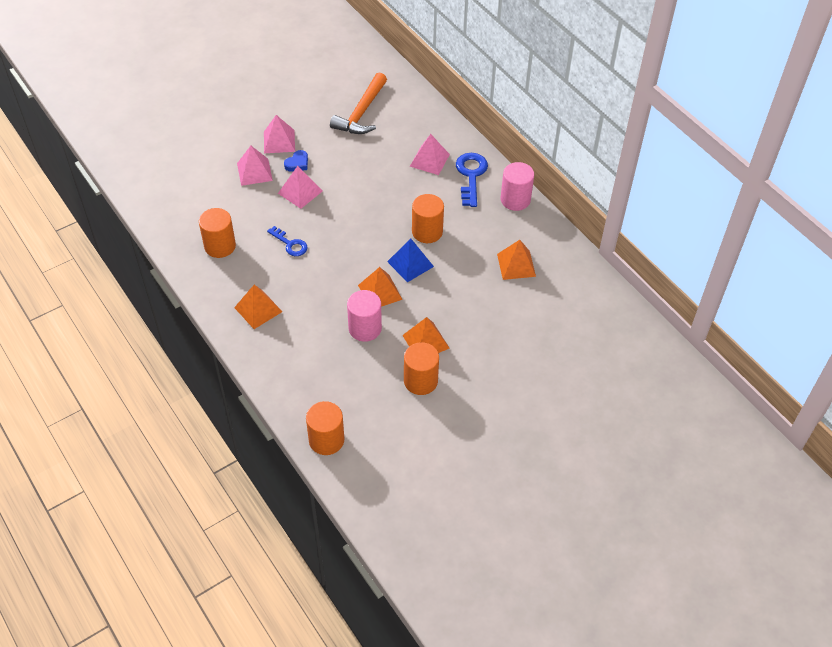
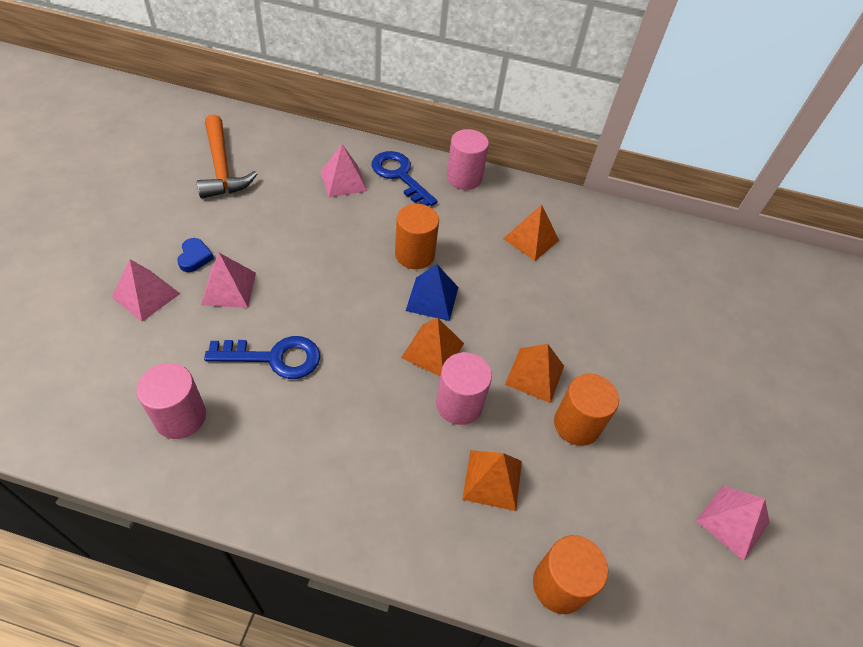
camera: 45 degrees left, 0 degrees up
(220, 246) = (180, 417): orange cylinder -> pink cylinder
(258, 309) = (310, 469): orange pyramid -> orange pyramid (492, 479)
(279, 141) = (147, 243): pink pyramid -> pink pyramid (732, 521)
(290, 244) = (274, 358): blue key -> blue key, size x1.58

